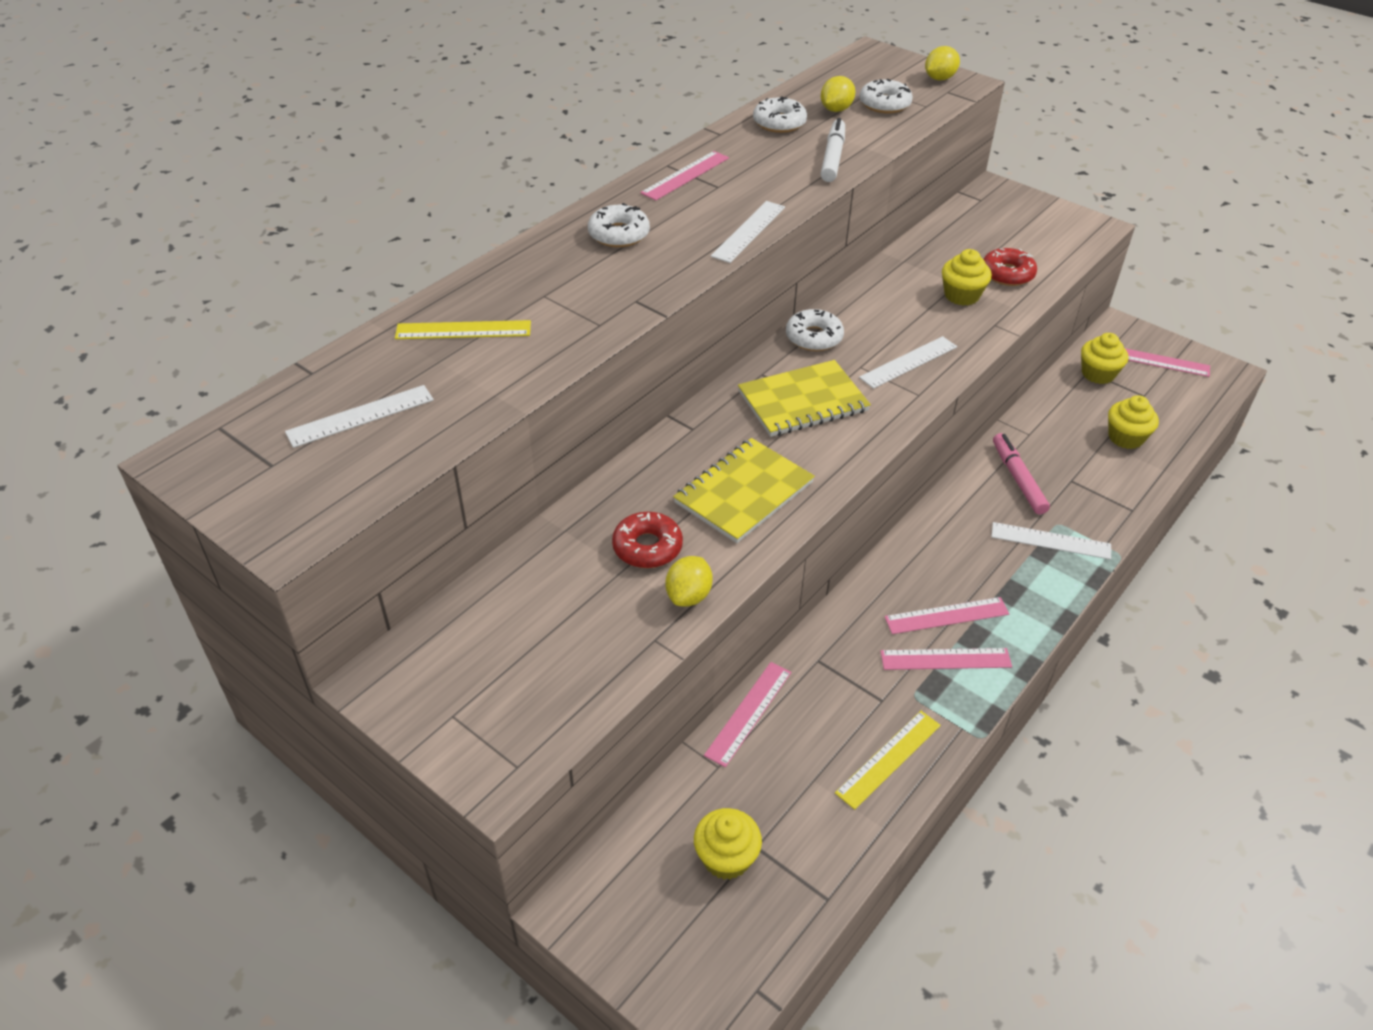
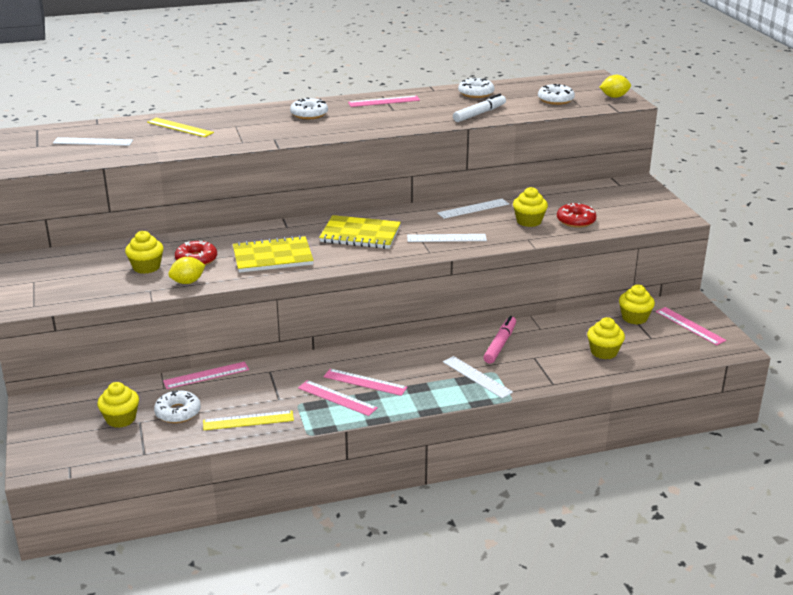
camera: 35 degrees right, 15 degrees down
(593, 597) = (146, 267): none -> yellow cupcake
(749, 231) = (377, 130): white ruler -> white ruler (473, 208)
(814, 337) = (409, 212): white donut -> white donut (178, 412)
(836, 109) = (520, 95): yellow lemon -> none

